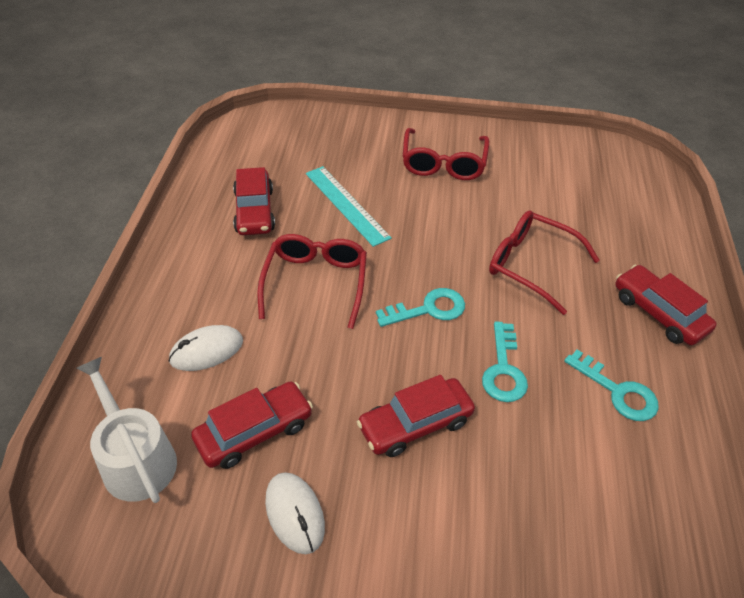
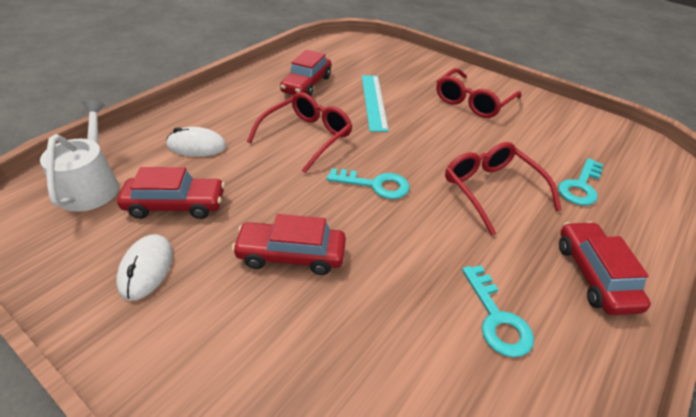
camera: 30 degrees right, 5 degrees down
(503, 369) = (400, 251): turquoise key -> turquoise key (580, 186)

